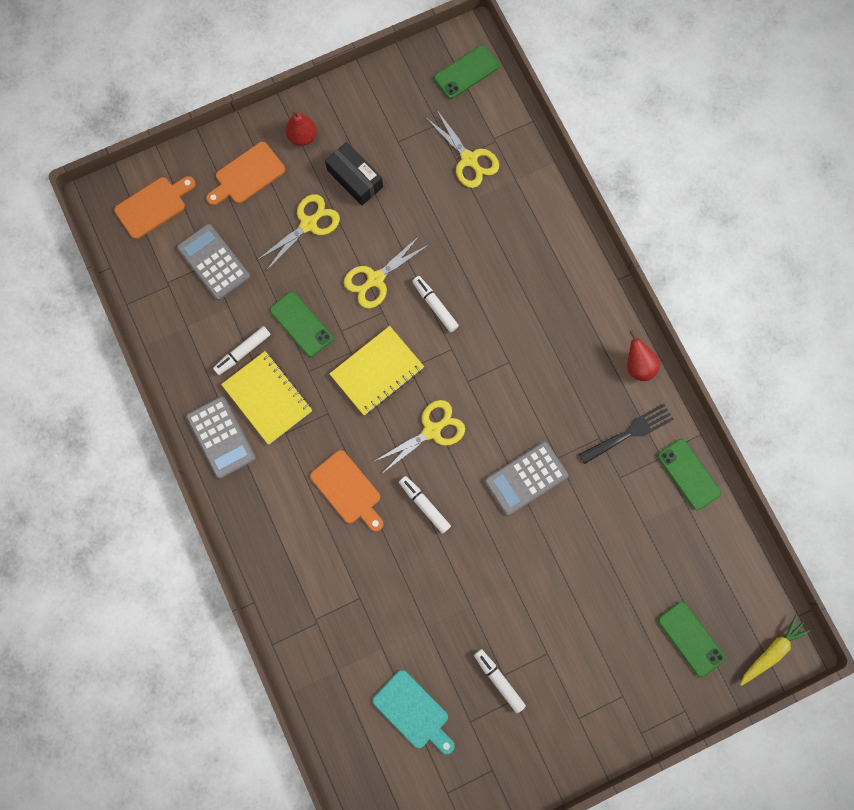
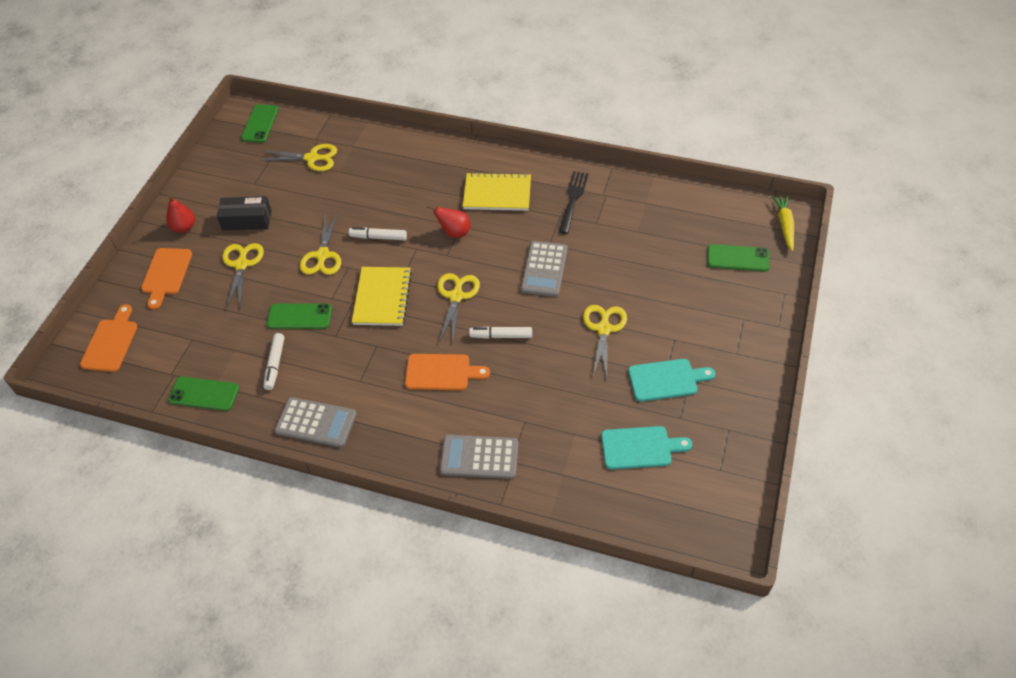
camera: 45 degrees left, 25 degrees down
(214, 262) = (195, 335): grey calculator -> grey calculator (479, 457)
(267, 398) = (323, 373): yellow notebook -> yellow notebook (497, 194)
(498, 680) = (666, 380): white marker -> turquoise cutting board
(506, 584) = (604, 329): none -> yellow scissors
(638, 365) = (536, 168): red pear -> red pear (454, 233)
(688, 474) = (630, 189): green phone -> green phone (204, 394)

